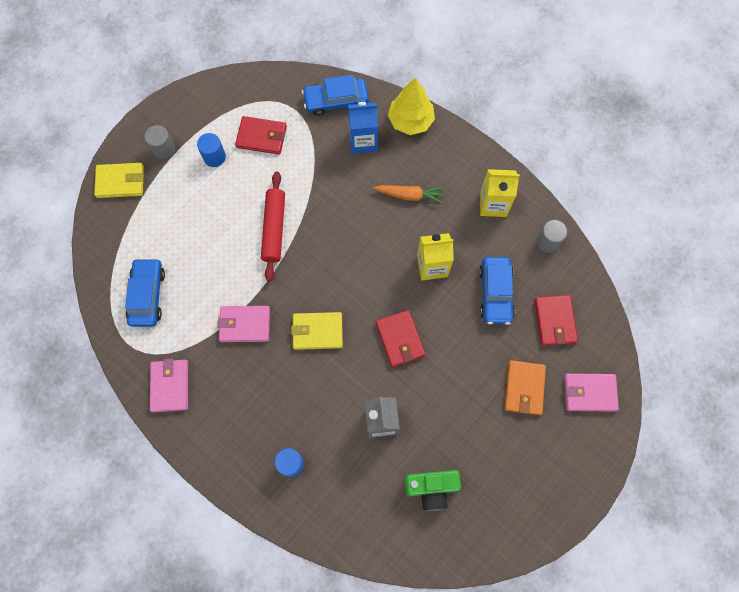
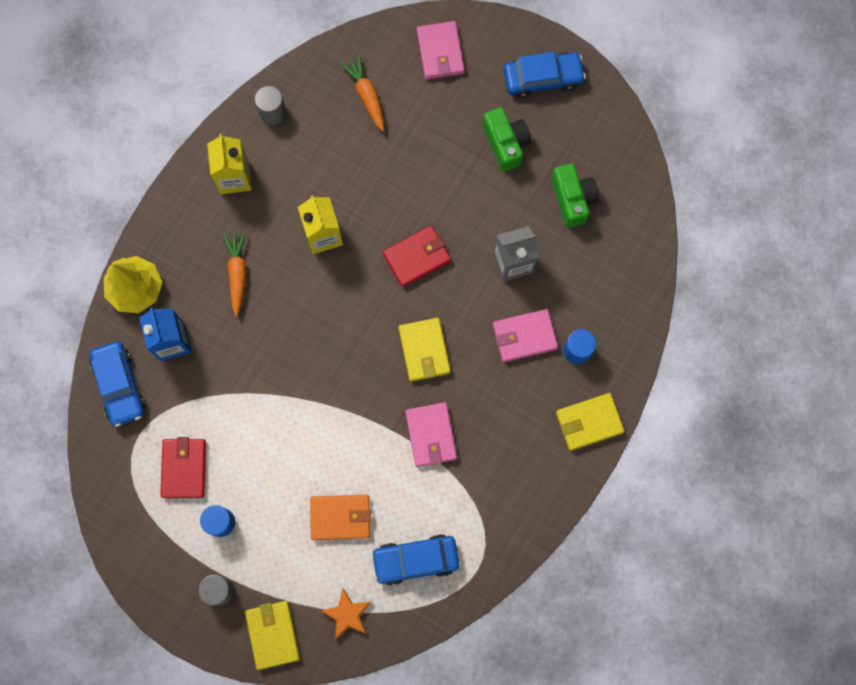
camera: 100 degrees left, 5 degrees up
(120, 237) = (347, 614): none -> orange star
(170, 386) = (518, 504): pink wallet -> pink wallet (524, 336)
(225, 461) = (589, 422): none -> yellow wallet
(274, 229) = (306, 426): red rolling pin -> none
(494, 436) = (506, 143): none -> green camera
(495, 293) = (344, 161): blue car -> blue car (543, 78)
(524, 388) = (447, 119): orange wallet -> orange wallet (340, 517)
(554, 321) = (366, 95): red wallet -> orange carrot

